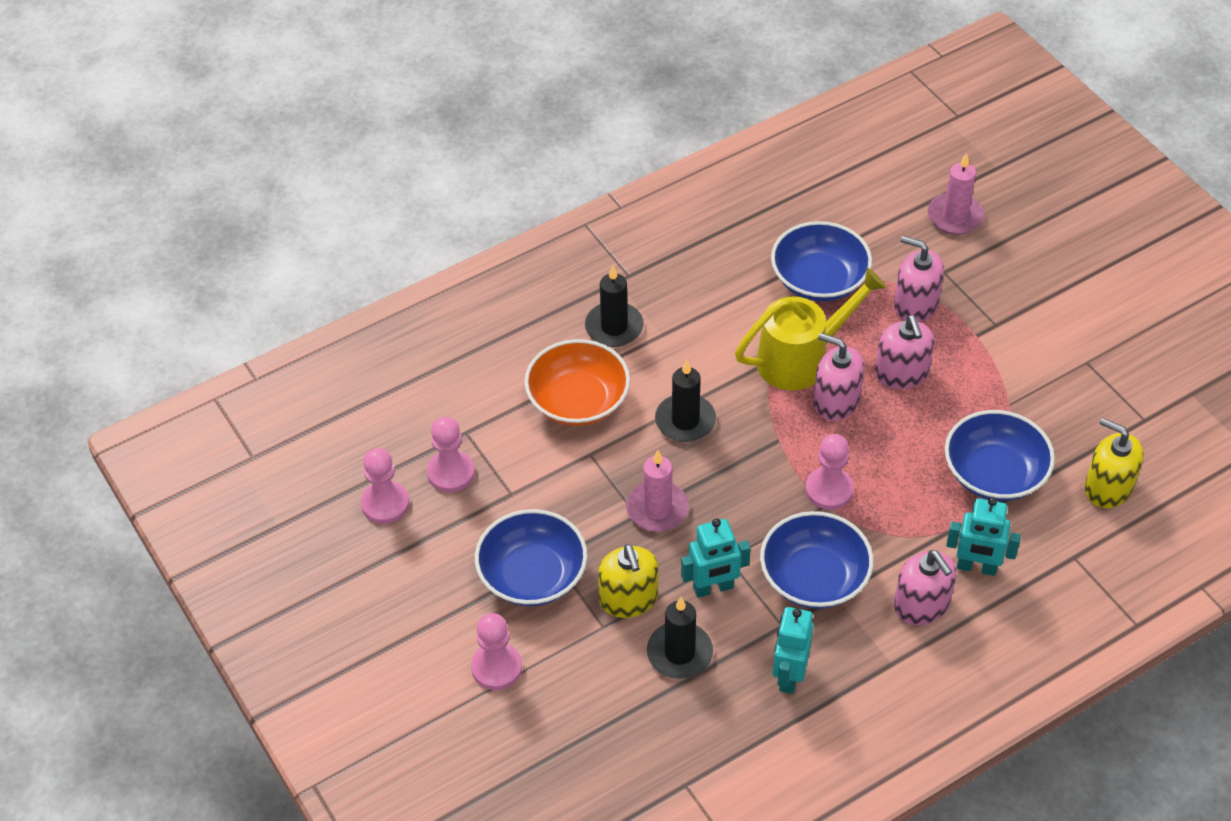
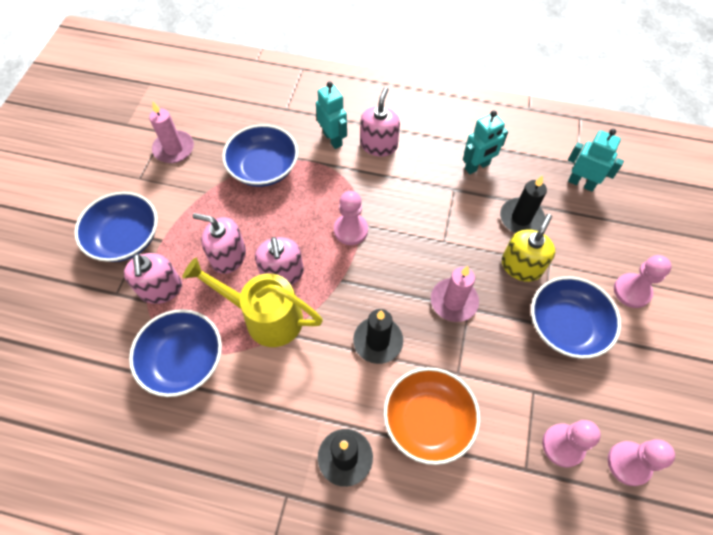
camera: 135 degrees left, 10 degrees up
(713, 588) = (469, 234): turquoise robot -> turquoise robot (581, 183)
(814, 577) = (412, 196): blue bowl -> blue bowl (125, 238)
(901, 373) = (228, 256): pink soap dispenser -> pink soap dispenser turned 105 degrees counterclockwise
(955, 216) = (52, 323): pink candle -> pink candle (174, 149)
(1108, 488) = (227, 121): yellow soap dispenser -> none

